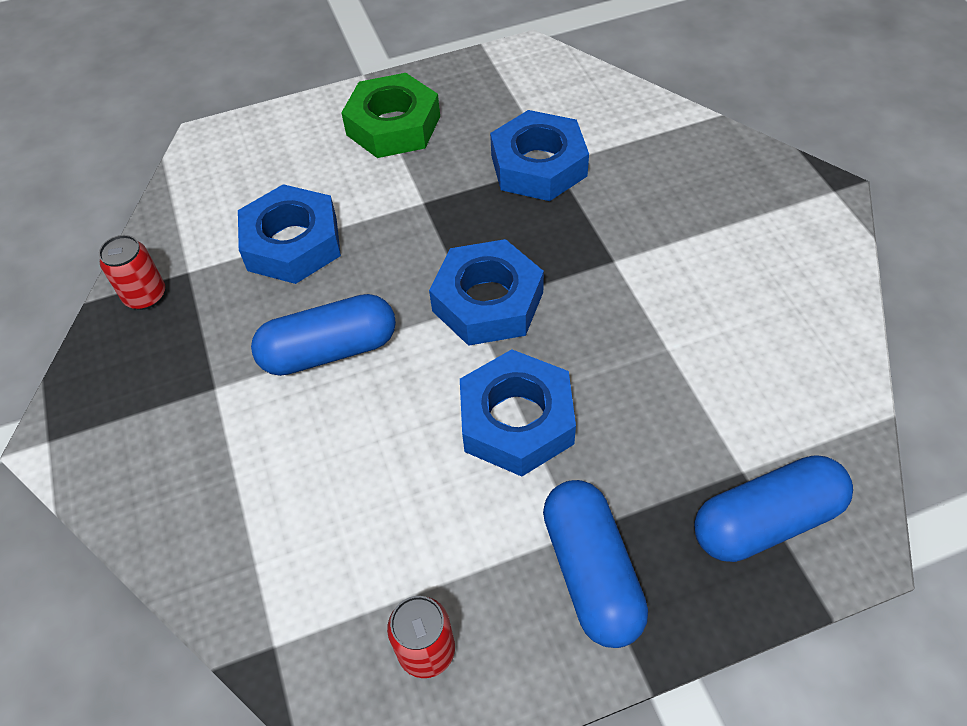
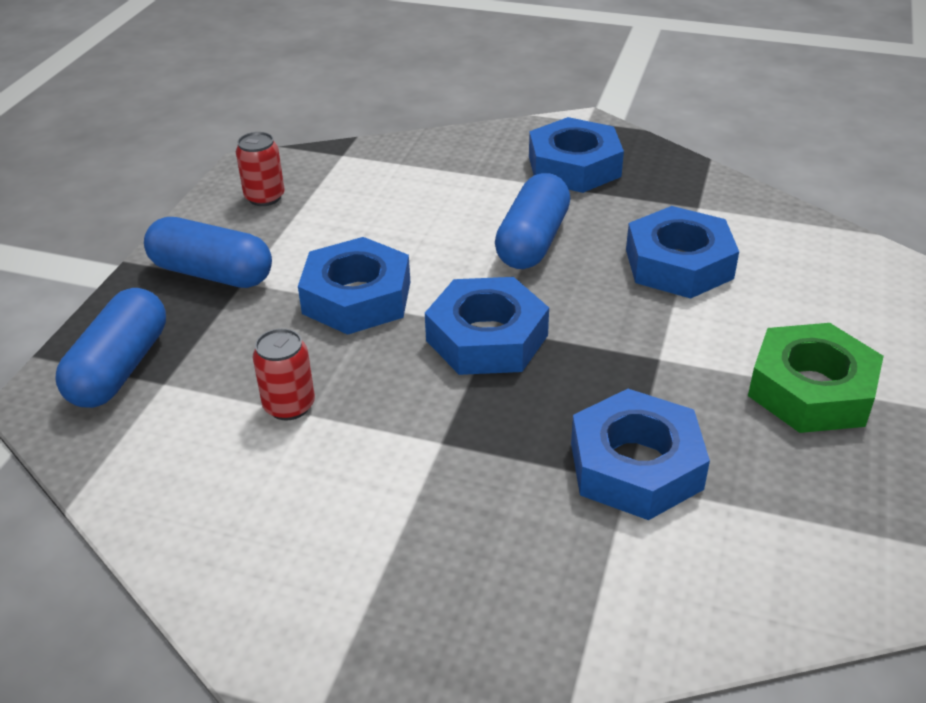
camera: 125 degrees right, 15 degrees down
(145, 296) = (689, 182): red can -> red can (289, 406)
(165, 396) = (574, 166): none -> blue nut

